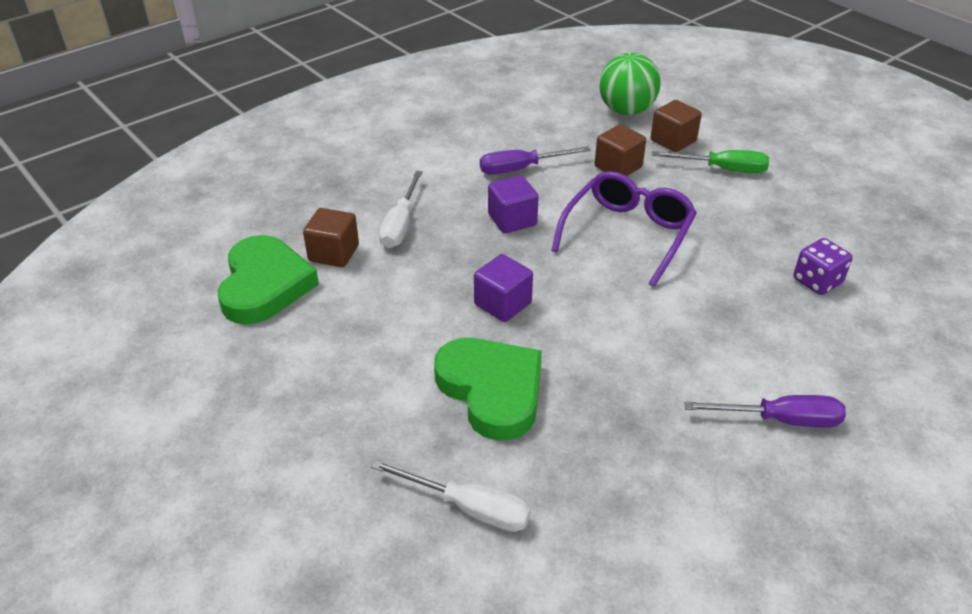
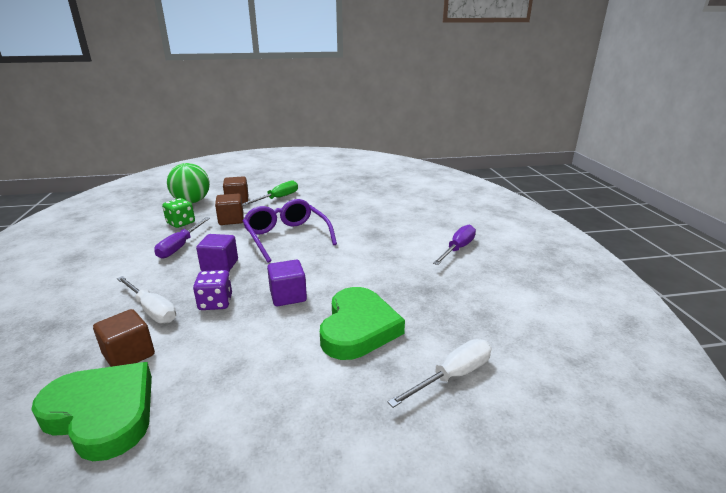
camera: 60 degrees left, 15 degrees down
(492, 390) = (358, 328): green heart -> green heart turned 105 degrees clockwise
(568, 136) = (181, 223): none -> green dice
(817, 281) = (380, 208): purple dice -> purple dice (215, 303)

